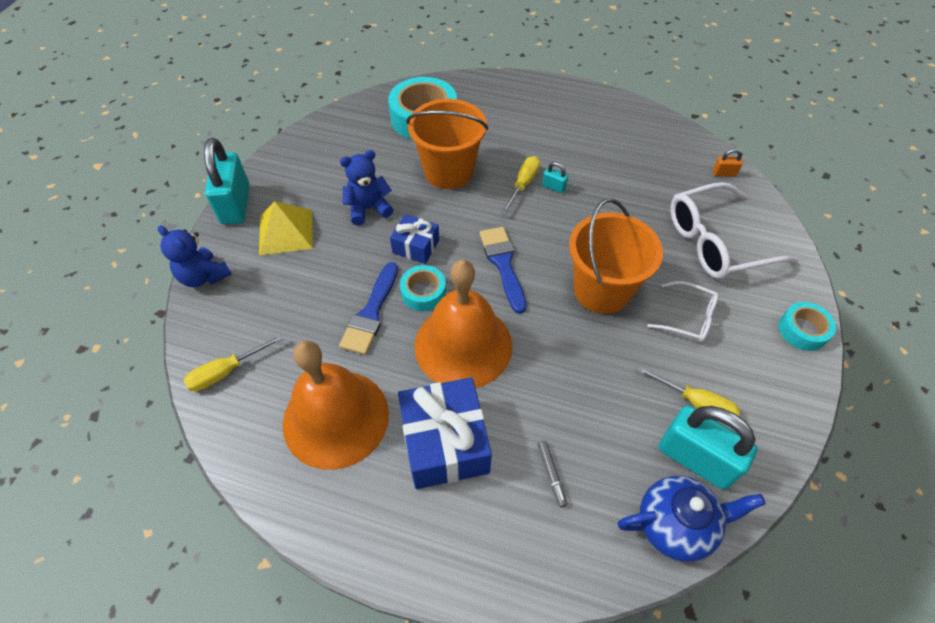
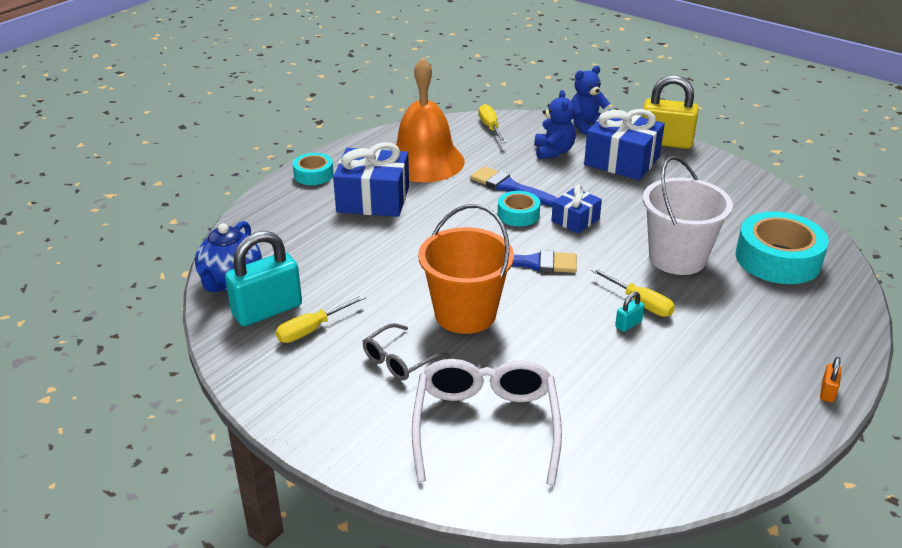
camera: 110 degrees right, 20 degrees down
(235, 204) = (665, 142): turquoise padlock -> yellow padlock
(286, 232) = (622, 161): yellow pyramid -> blue gift
(368, 208) = (636, 203): blue teddy bear -> blue teddy bear (553, 152)
(448, 171) = (677, 258): orange bucket -> white bucket
(463, 345) = (451, 223): orange bell -> none
(551, 474) = (313, 237): grey marker -> none
(688, 318) = (399, 360): white glasses -> grey glasses
(724, 173) = (604, 490): orange padlock -> orange padlock (827, 392)
(802, 330) = (330, 441): turquoise tape -> turquoise tape (313, 175)

